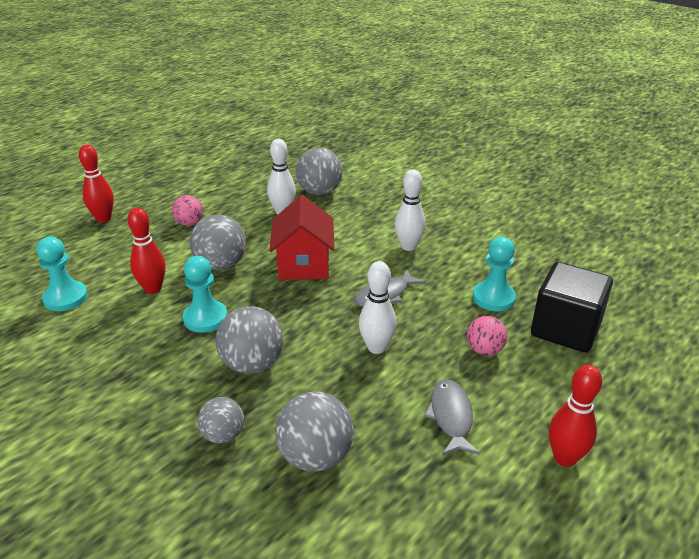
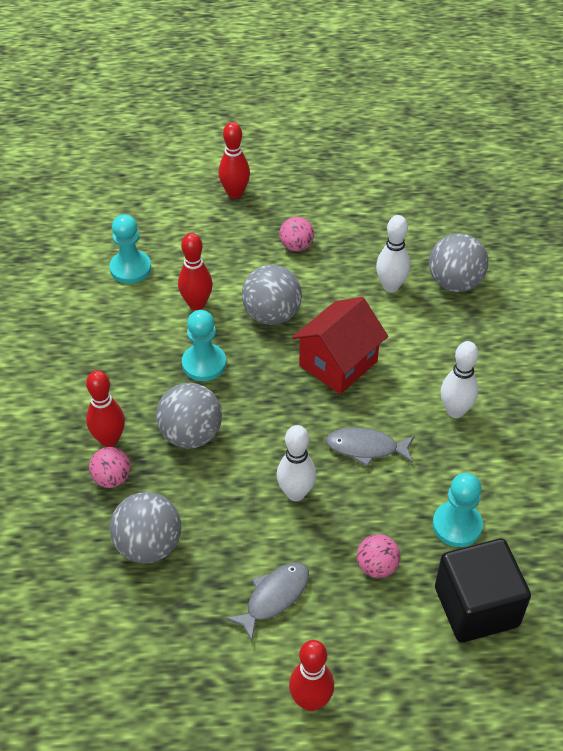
camera: 45 degrees right, 15 degrees up
(186, 411) = (109, 439): none -> red bowling pin
(223, 435) = (112, 478): grey ball -> pink ball

